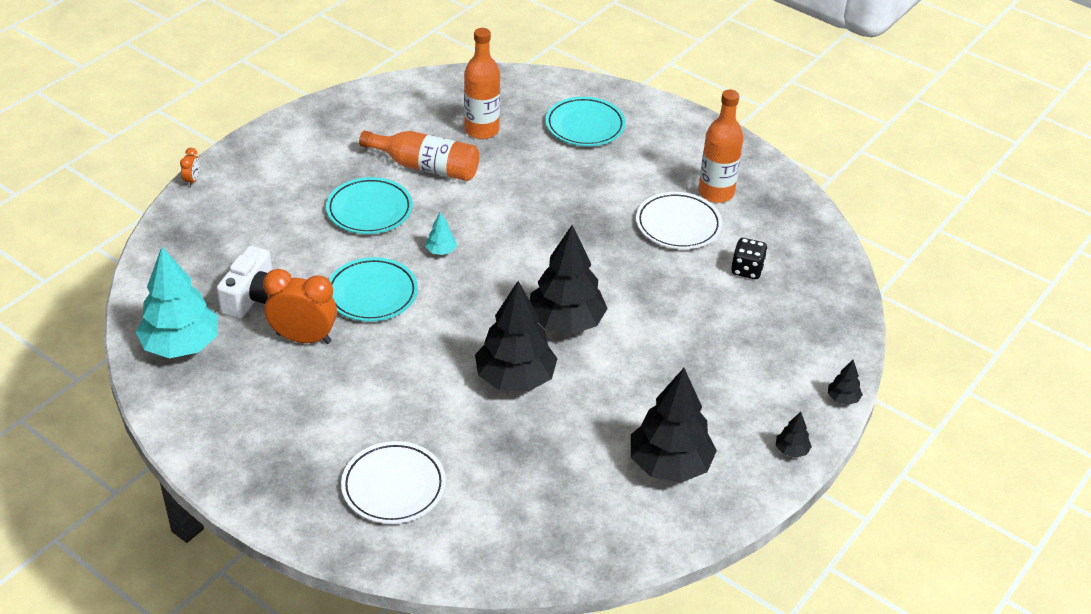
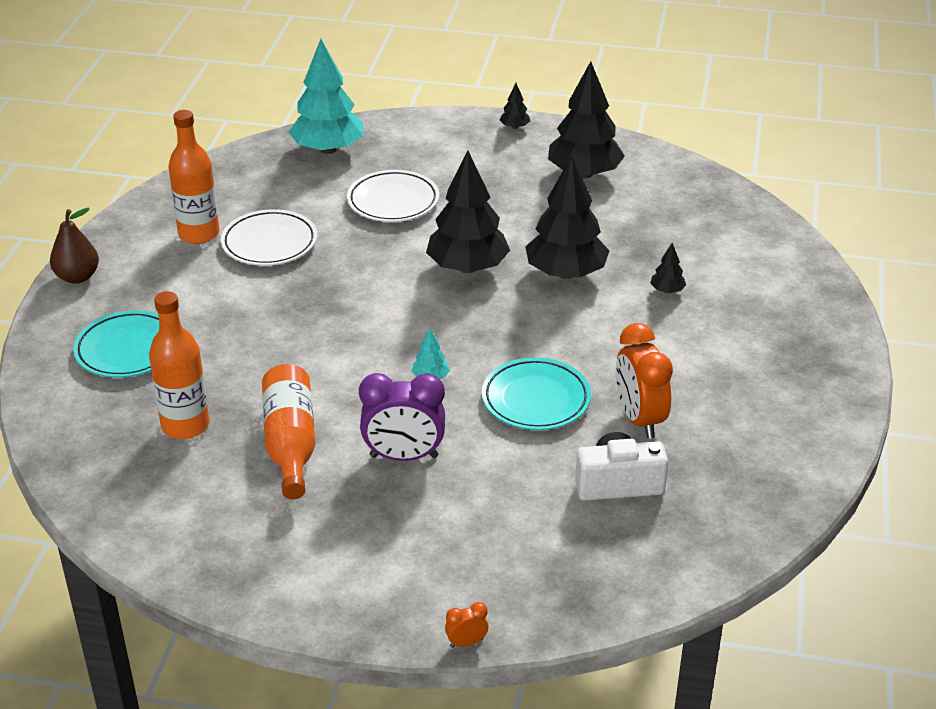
camera: 115 degrees left, 5 degrees down
(181, 345) = (732, 502): turquoise tree -> turquoise tree (328, 149)
(369, 210) = (404, 456): turquoise plate -> purple clock
(393, 486) = (750, 295): white plate -> white plate (393, 201)
(693, 124) = (77, 277): none -> brown pear
(747, 270) = (309, 191): black dice -> none
(843, 398) = (436, 117): black tree -> black tree (667, 290)

